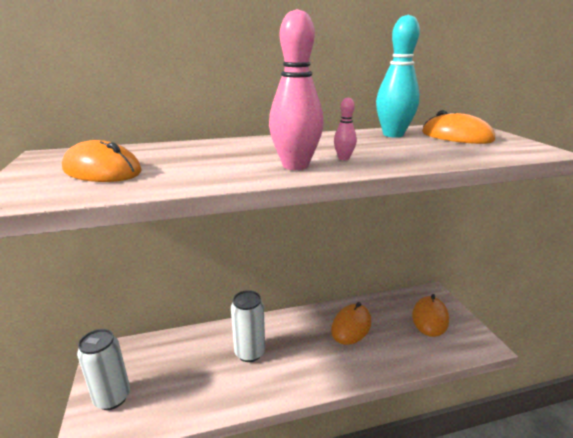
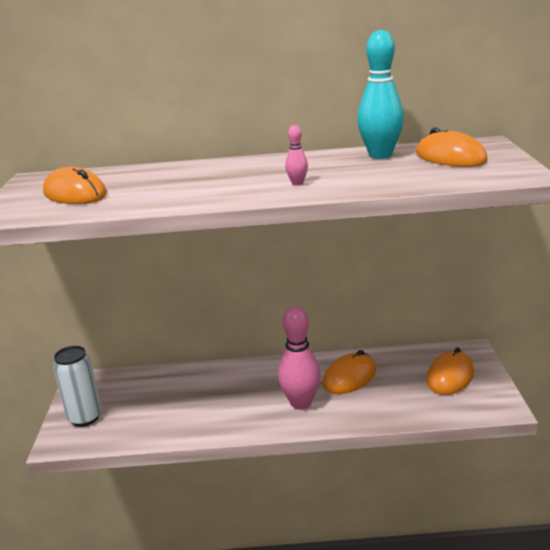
camera: 15 degrees right, 0 degrees up
(249, 353) = (227, 392): white can -> none
(295, 166) = (244, 191): pink bowling pin -> pink bowling pin (301, 403)

